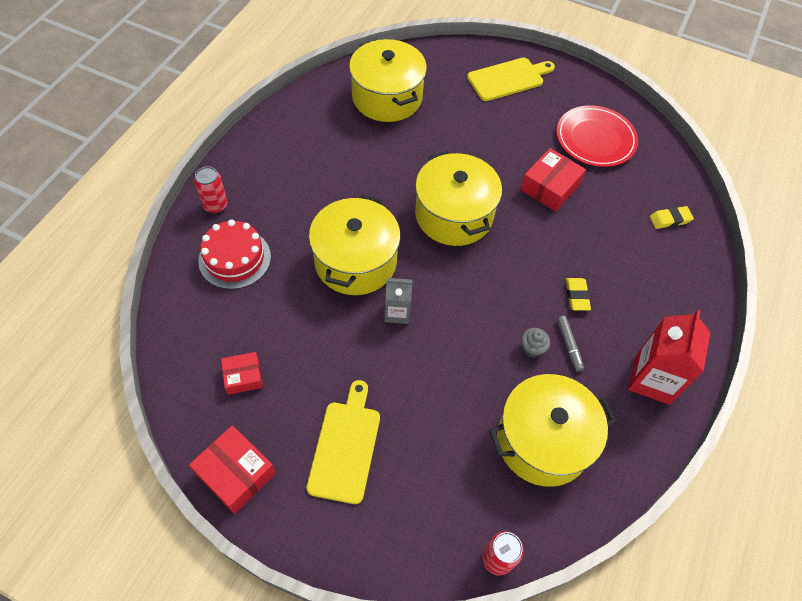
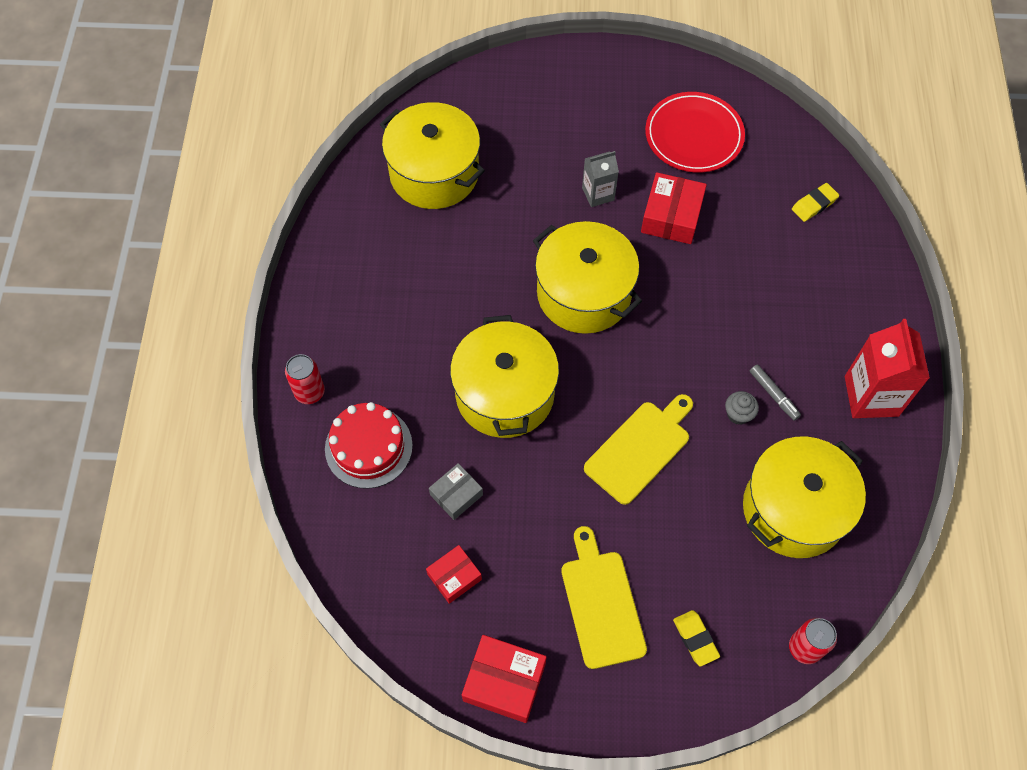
camera: 20 degrees left, 5 degrees up
(279, 318) = (456, 495): none -> grey box
(397, 312) = (580, 434): grey carton -> grey carton (598, 194)
(508, 79) = (562, 94): yellow cutting board -> yellow cutting board (640, 449)
(576, 296) = (757, 335): yellow eraser -> yellow eraser (695, 639)

